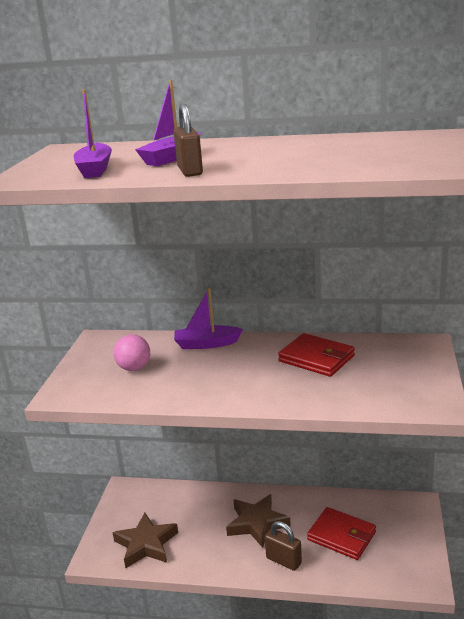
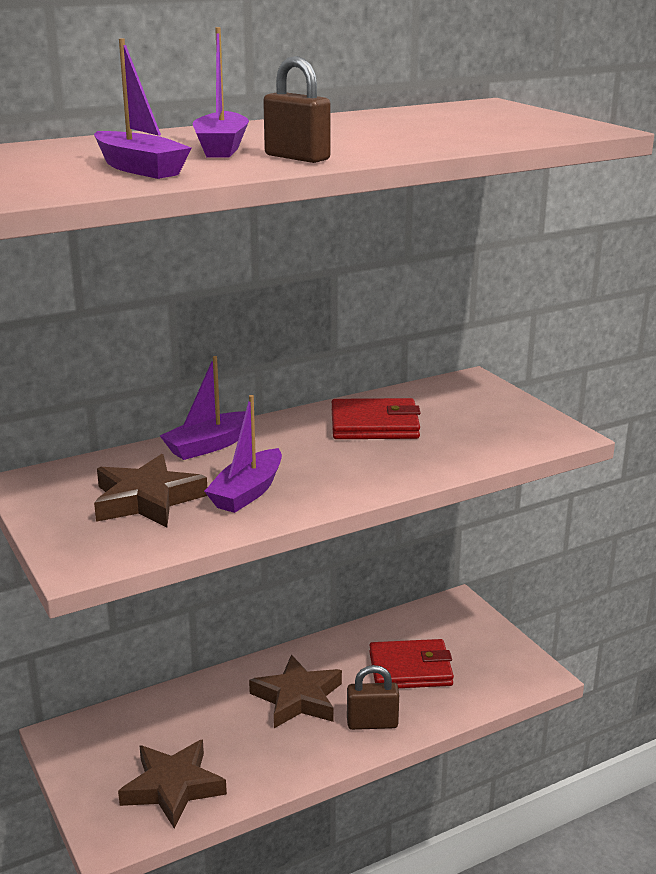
camera: 40 degrees left, 0 degrees up
(134, 368) = (147, 500): pink ball -> brown star
(186, 381) = (247, 492): none -> purple boat

